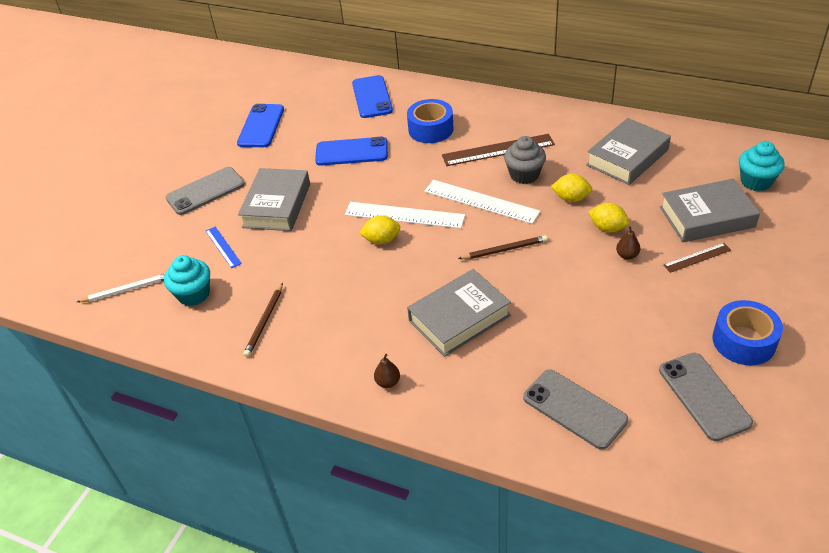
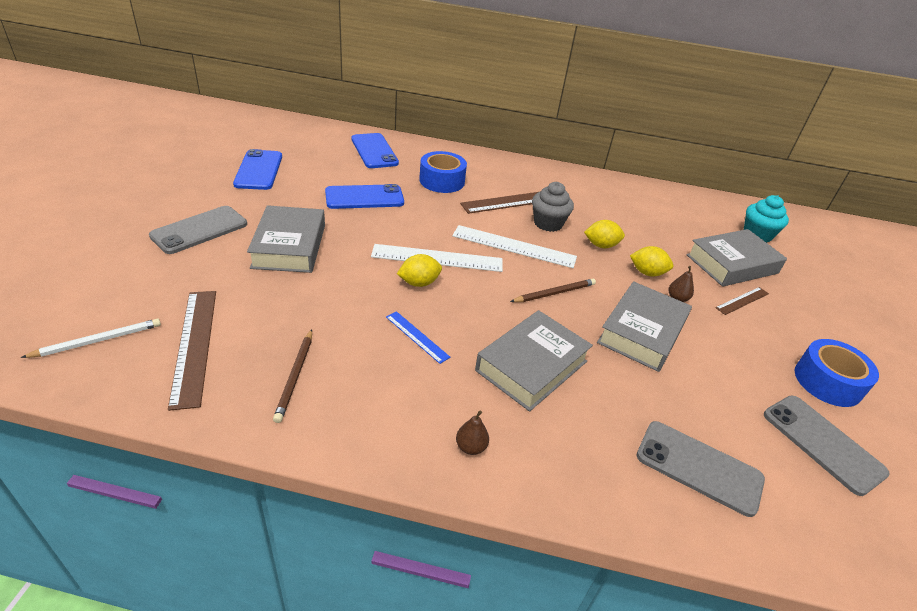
camera: 20 degrees left, 5 degrees down
(194, 294) = (194, 345): turquoise cupcake -> brown ruler
(223, 247) = (228, 289): blue ruler -> blue ruler (417, 336)
(627, 157) = (637, 212): grey book -> grey book (642, 332)

